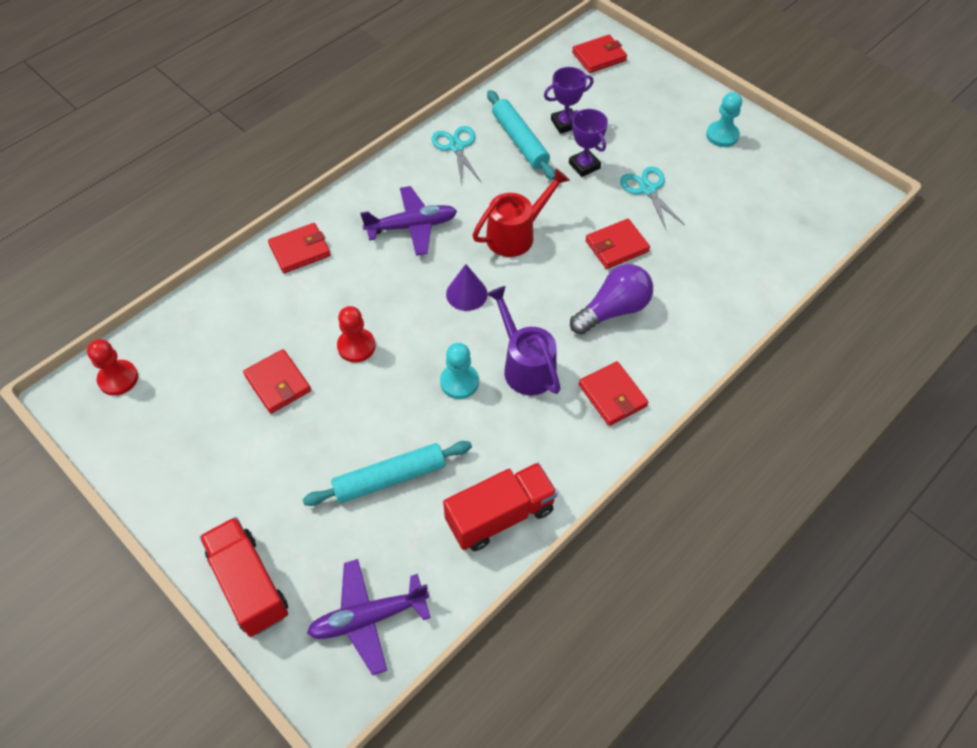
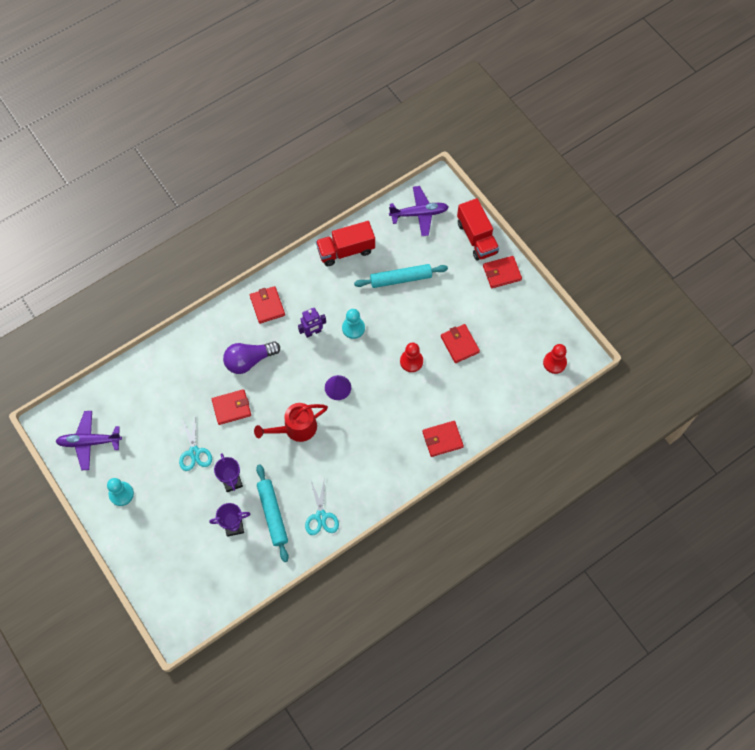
camera: 170 degrees left, 10 degrees up
(412, 226) = (364, 447): purple plane -> purple plane (89, 442)
(525, 365) = (313, 332): purple watering can -> purple robot
(599, 56) = (185, 598): red wallet -> red wallet (501, 273)

